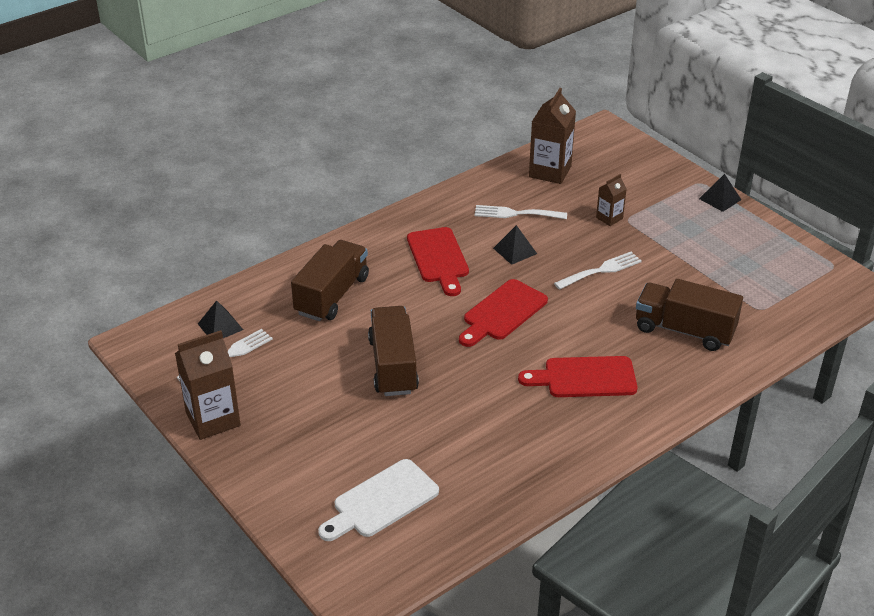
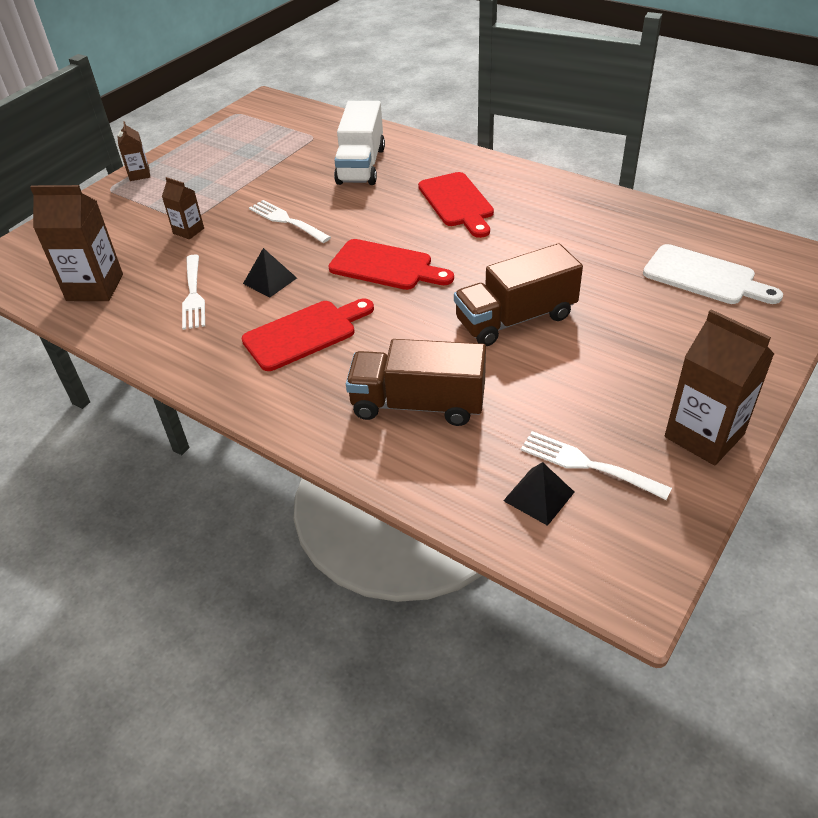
camera: 105 degrees left, 5 degrees up
(684, 330) = (361, 165): brown truck -> white truck
(720, 199) = (139, 174): black pyramid -> brown carton

